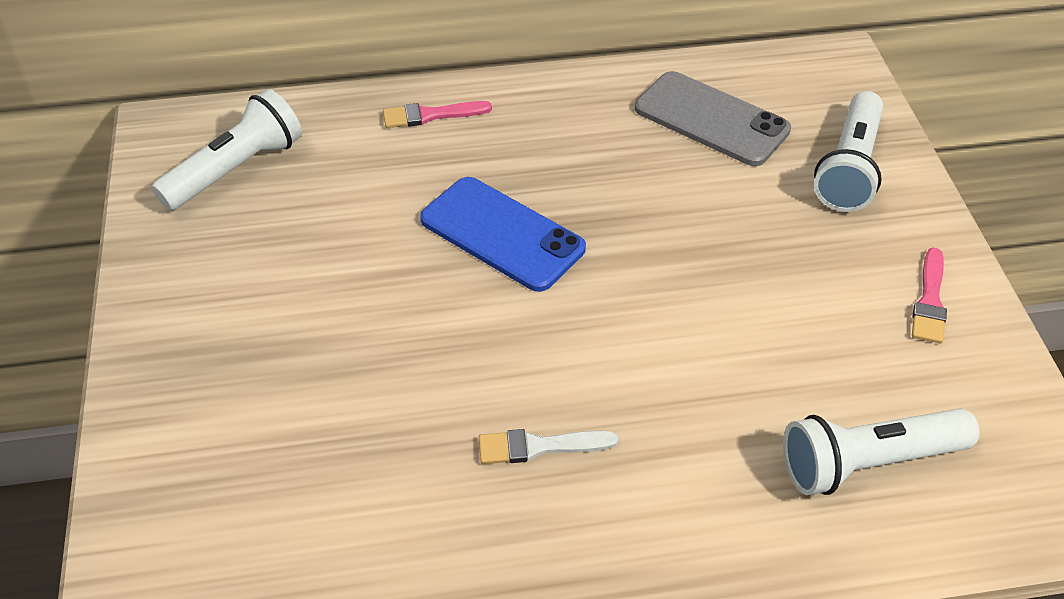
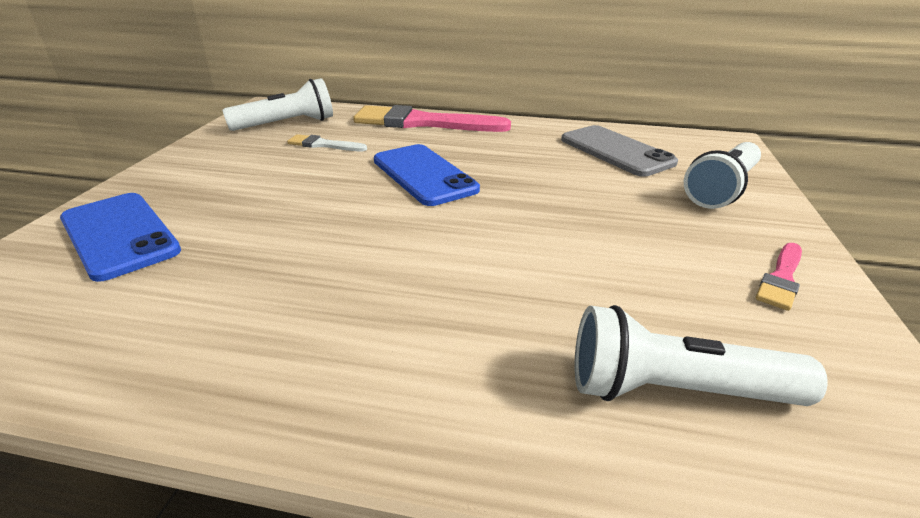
camera: 20 degrees right, 15 degrees down
(218, 447) = (119, 235): none -> blue phone
(430, 115) = (423, 123): pink brush -> pink brush, size x2.11
(539, 446) = (348, 292): white brush -> white brush (323, 145)

